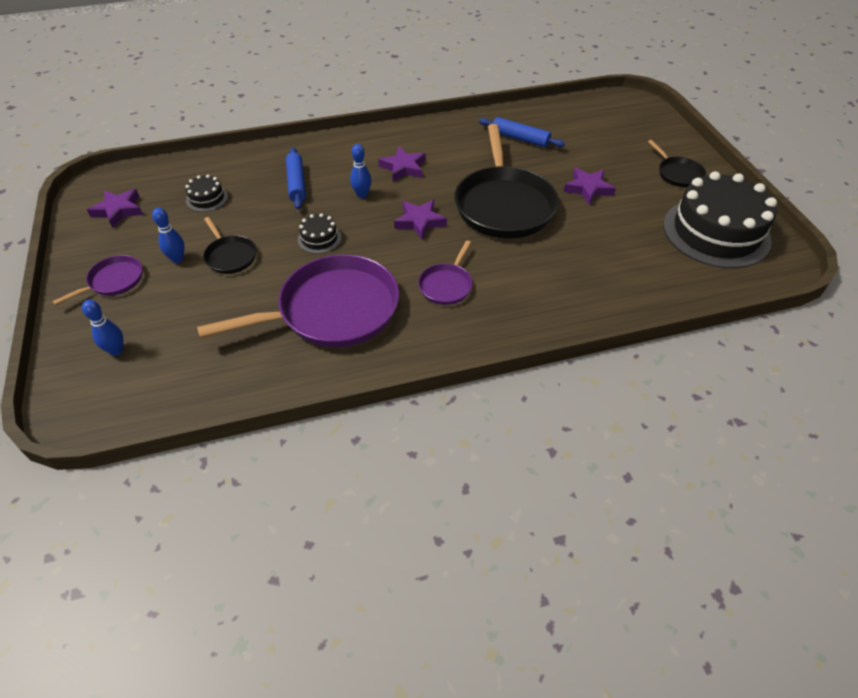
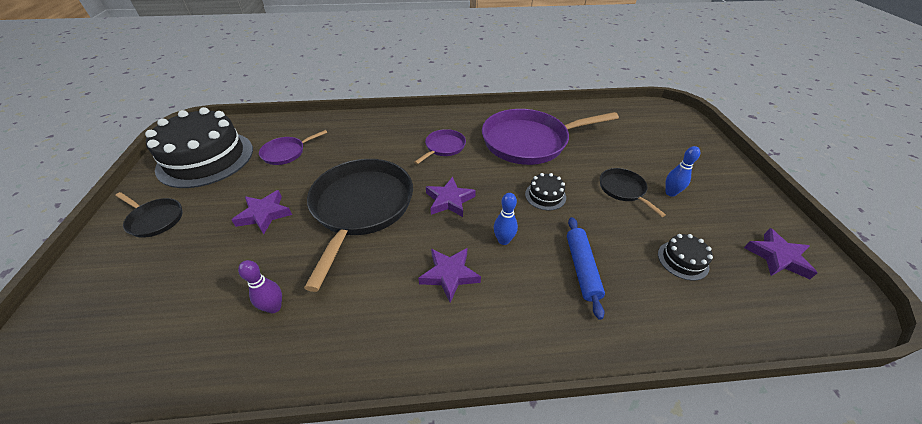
camera: 170 degrees left, 5 degrees down
(114, 281) = (714, 181): purple pan -> purple pan (286, 153)
(116, 350) = (671, 136): blue bowling pin -> none
(520, 138) = (274, 307): blue rolling pin -> purple bowling pin
(678, 174) = (155, 219): black pan -> black pan turned 135 degrees clockwise

